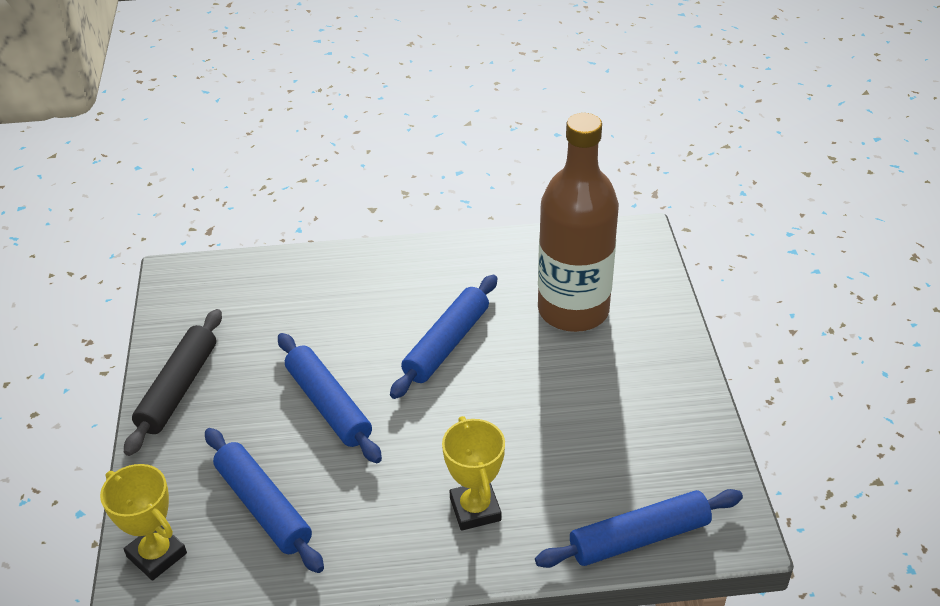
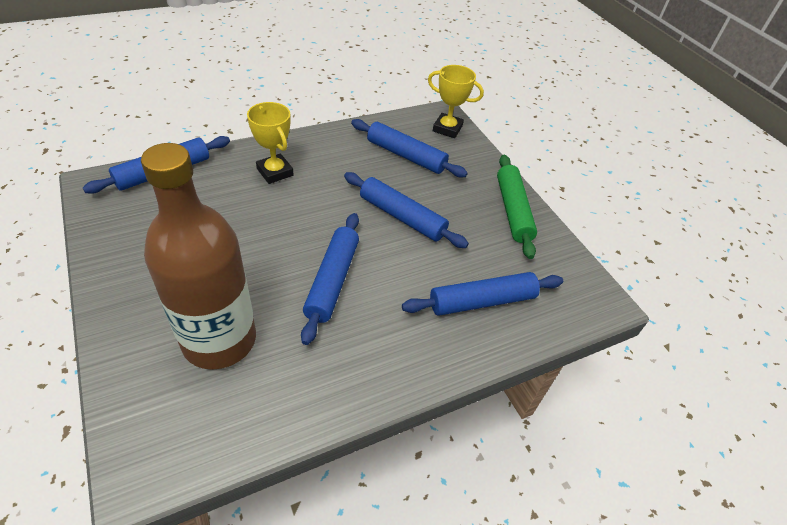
camera: 155 degrees right, 5 degrees up
(178, 388) = (513, 210): black rolling pin -> green rolling pin
(300, 297) = (482, 301): none -> blue rolling pin

